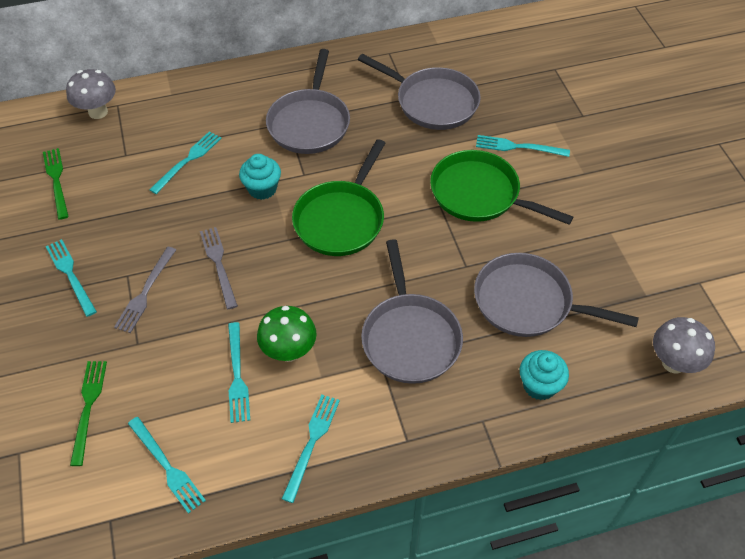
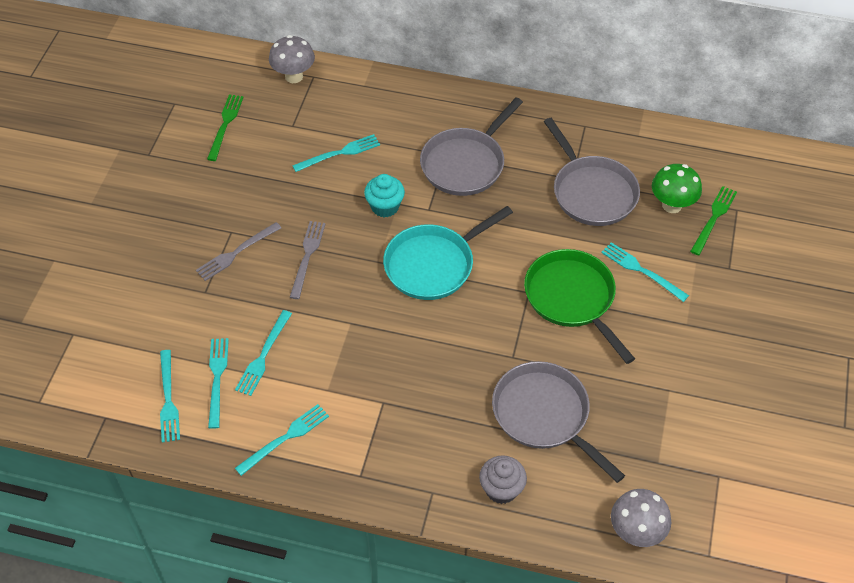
camera: 30 degrees right, 0 degrees up
(71, 275) = (189, 211): turquoise fork -> turquoise fork (217, 379)
(88, 408) = (140, 325): green fork -> green fork (714, 218)
(289, 351) = (316, 356): green mushroom -> green mushroom (672, 205)
(341, 219) = (433, 264): green pan -> turquoise pan
(410, 337) = (421, 394): grey pan -> none
(539, 385) = (501, 489): turquoise cupcake -> grey cupcake

